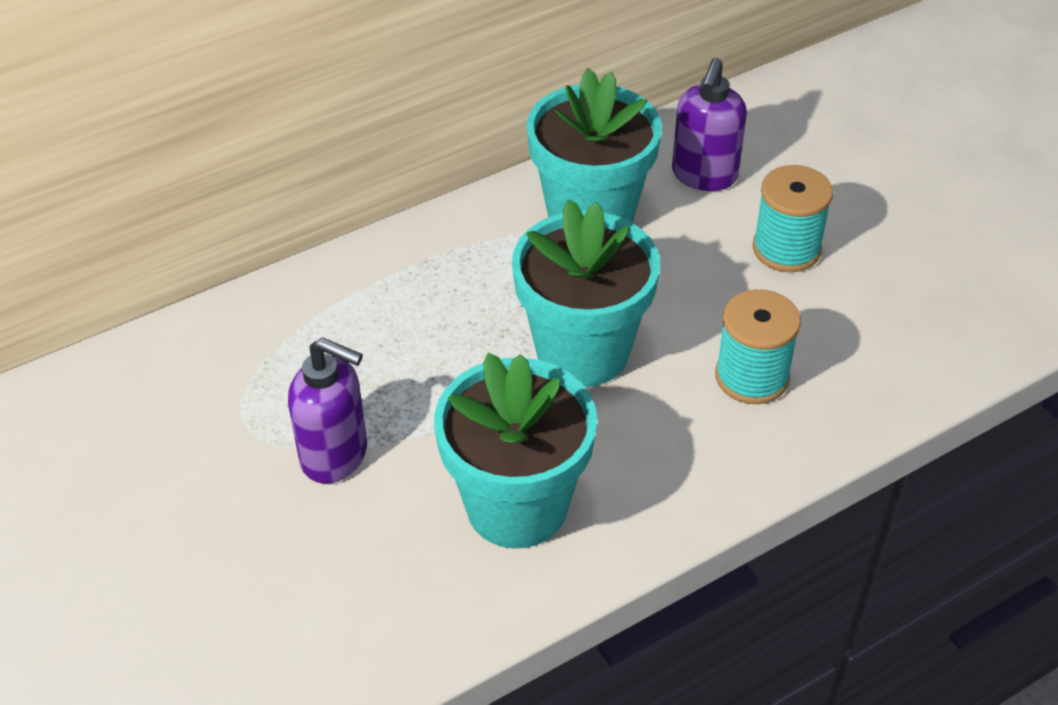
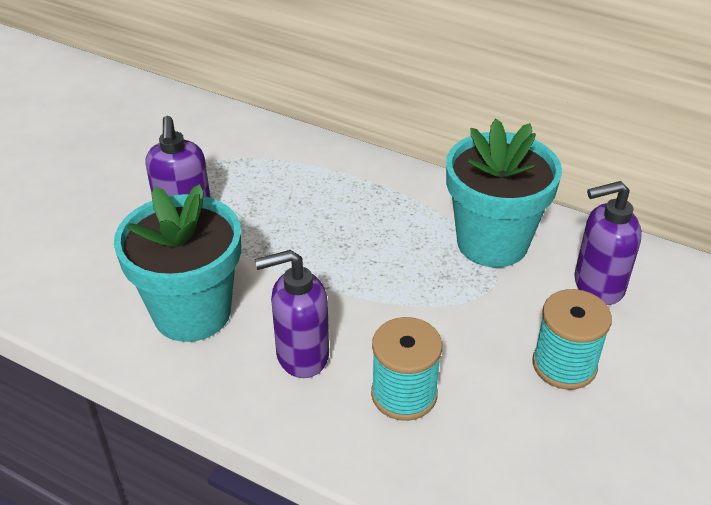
camera: 60 degrees right, 5 degrees down
(582, 352) = (355, 290): turquoise flower pot -> none
(648, 435) = (301, 355): none -> purple soap dispenser

